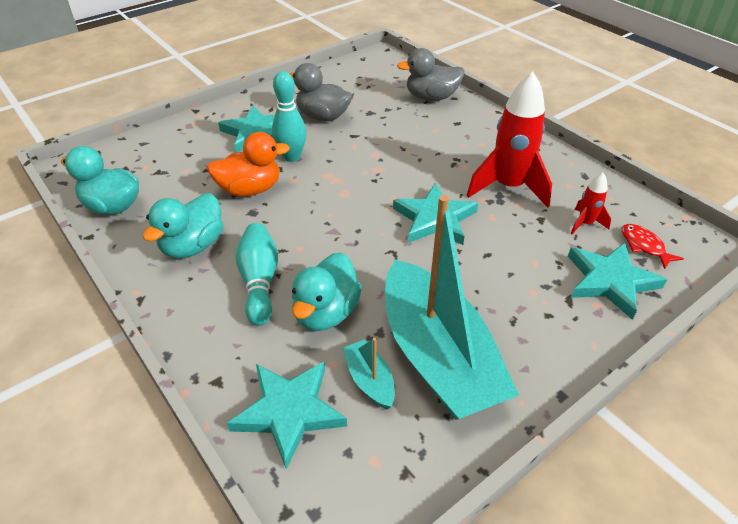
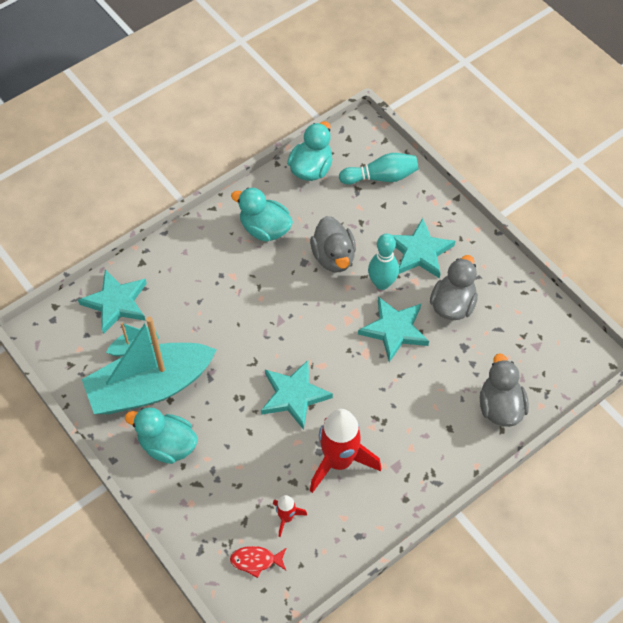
camera: 90 degrees right, 15 degrees up
(250, 189) = (333, 257): orange duck -> grey duck
(259, 282) = (225, 275): turquoise bowling pin -> turquoise bowling pin (381, 177)
(326, 313) = (193, 319): turquoise duck -> turquoise duck (167, 445)
(610, 281) = (215, 520): turquoise star -> turquoise star (394, 330)
(644, 246) = (256, 560): red fish -> red fish turned 150 degrees counterclockwise

